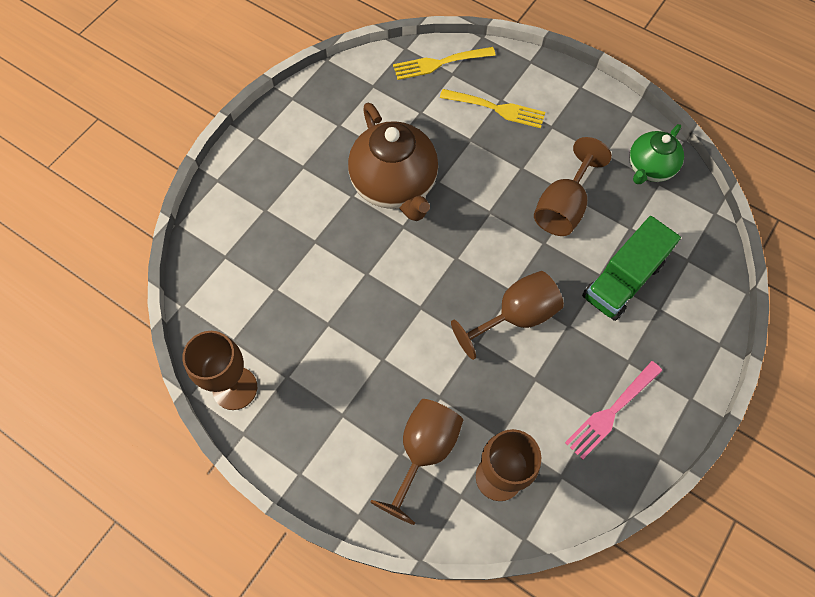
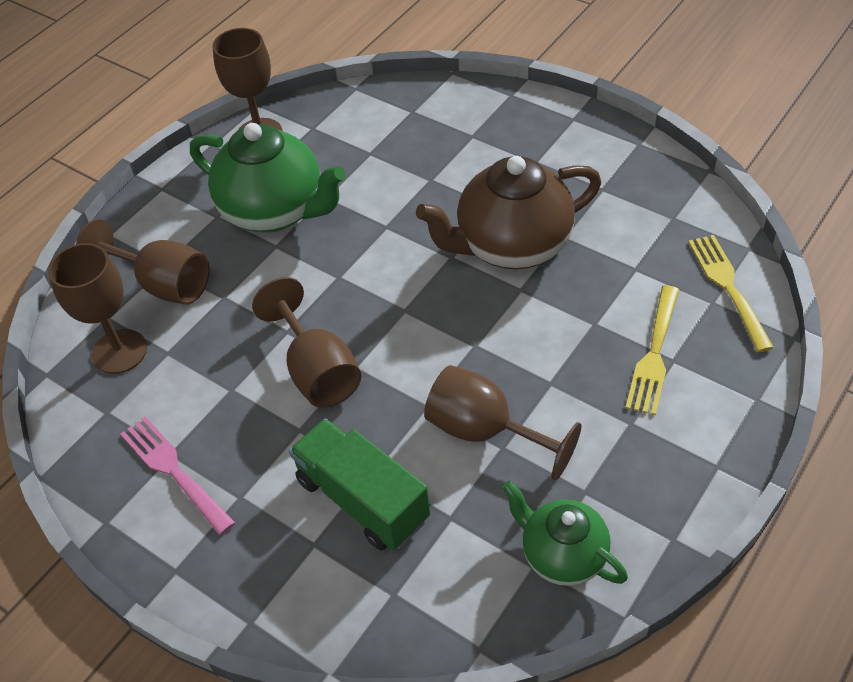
camera: 95 degrees right, 15 degrees down
(341, 364) = (275, 211): none -> green teapot

